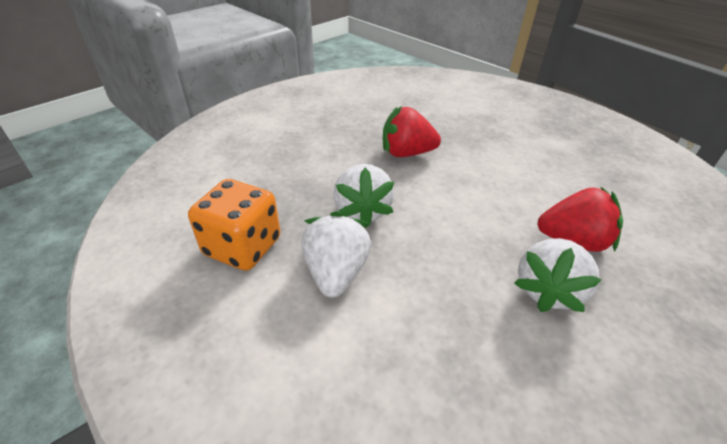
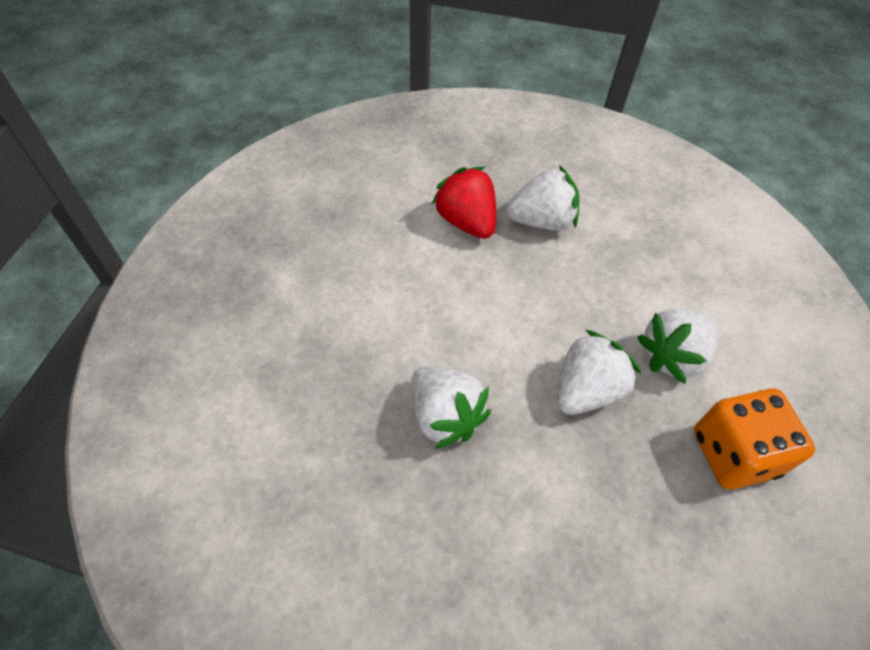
camera: 130 degrees left, 15 degrees up
(406, 153) = (444, 416): red strawberry -> white strawberry

